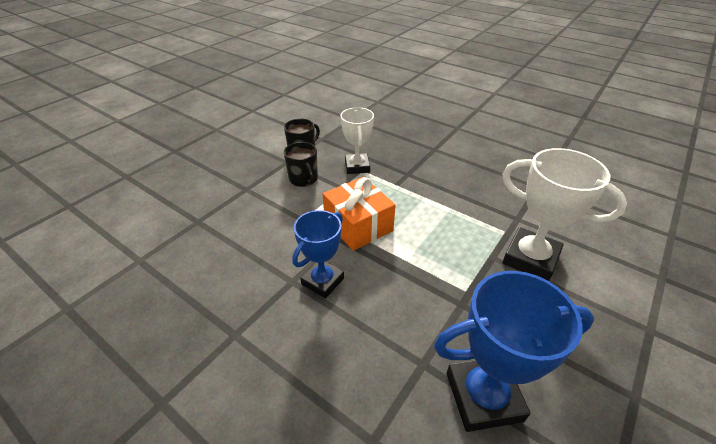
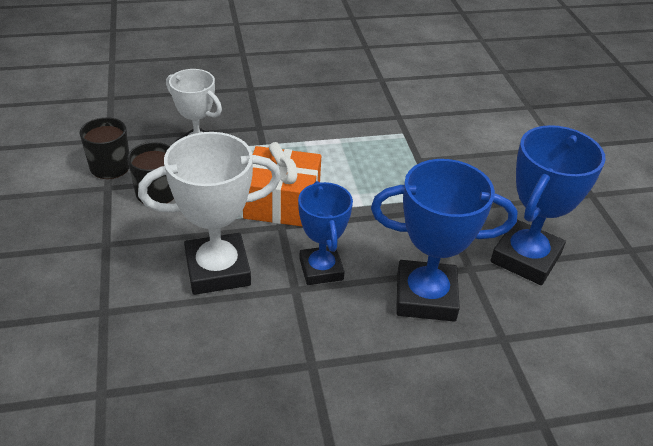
camera: 50 degrees left, 0 degrees up
(360, 355) = (425, 297): none -> blue trophy
(530, 258) = (444, 144): white trophy -> white trophy (217, 269)

